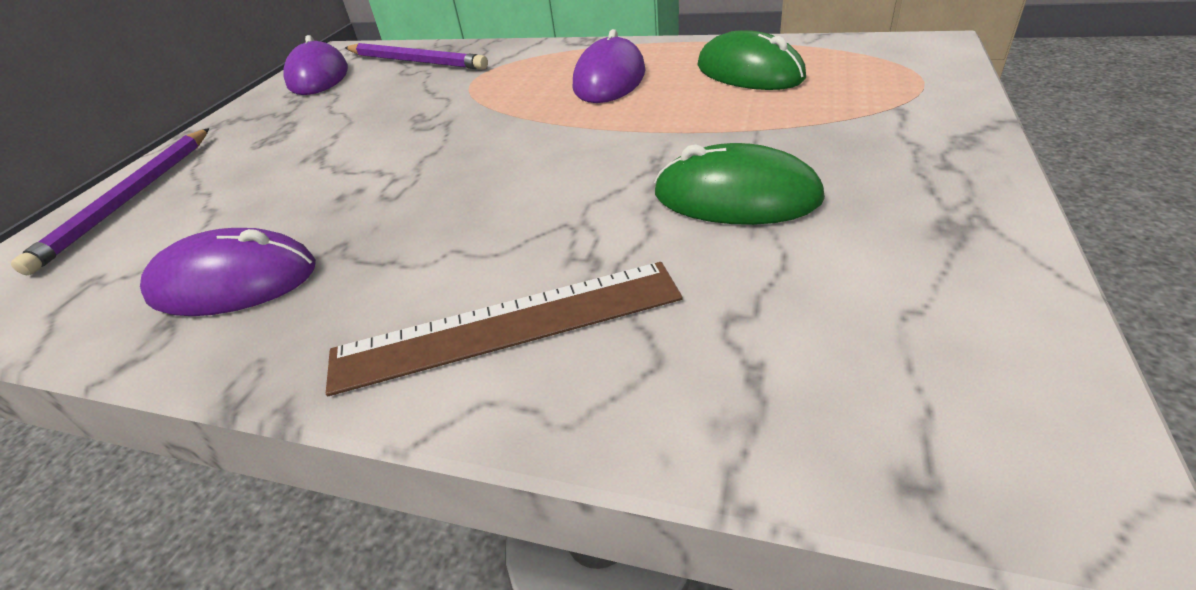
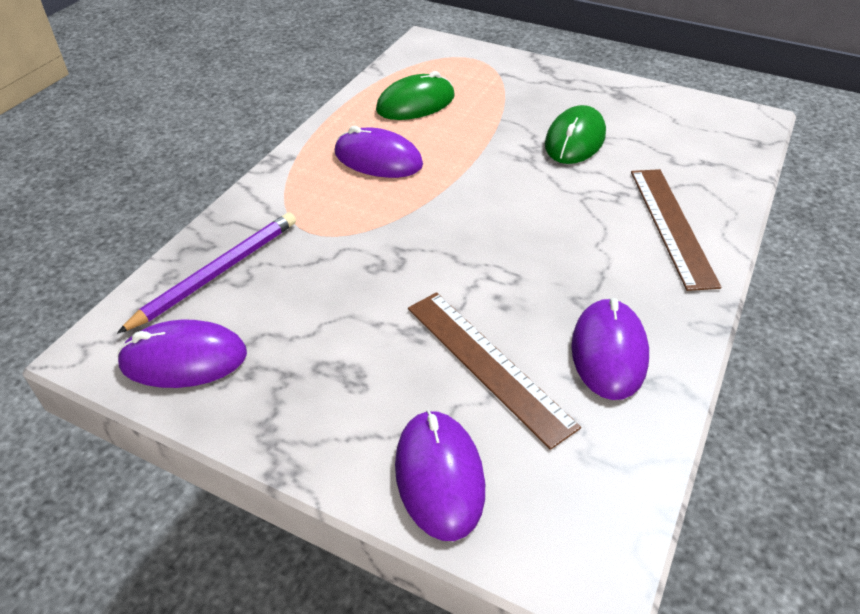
camera: 85 degrees left, 5 degrees up
(130, 199) = (439, 476): purple pencil -> purple mouse
(253, 200) = (488, 364): none -> brown ruler

